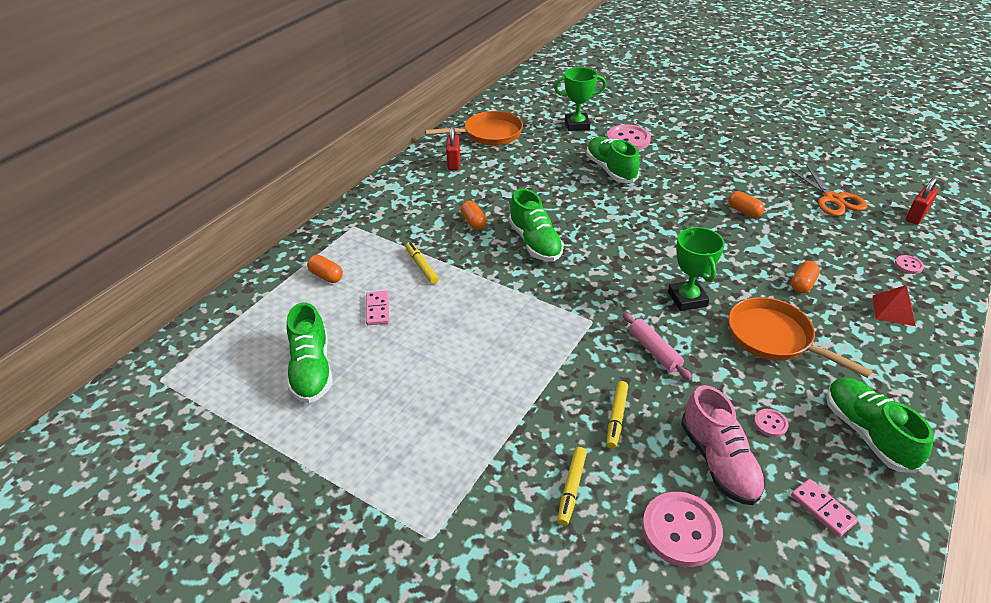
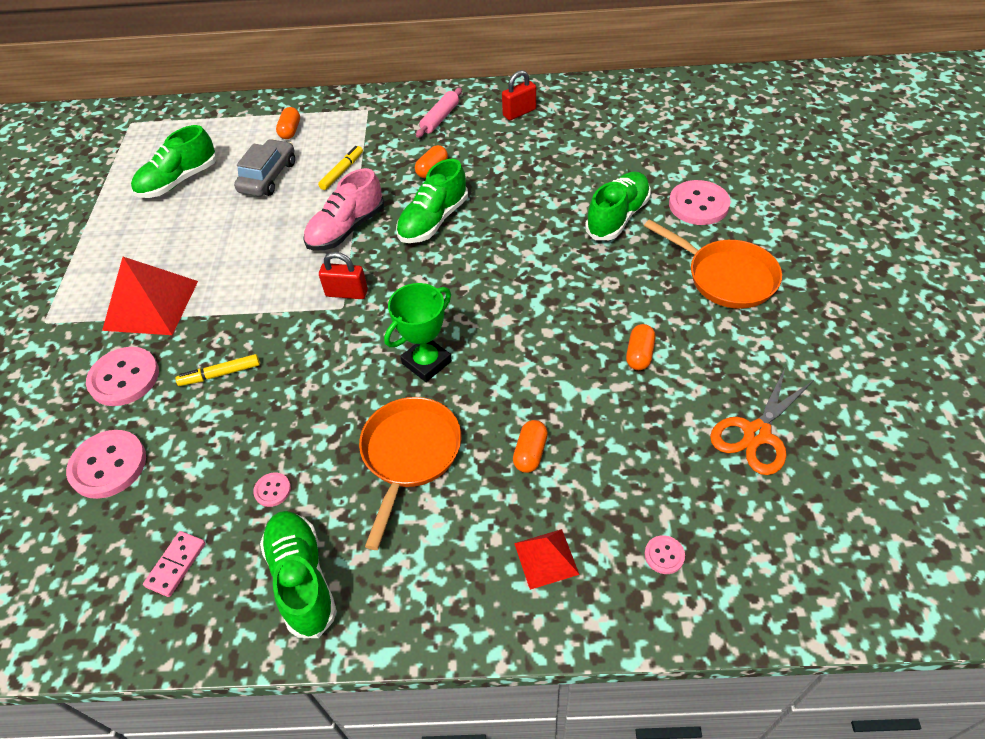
camera: 60 degrees right, 10 degrees up
(377, 309) = (268, 177): pink domino -> grey car
(483, 441) = (151, 305): none -> red pyramid
(489, 134) = (596, 108): orange pan -> orange pan (726, 277)
(571, 488) = (124, 378): yellow marker -> pink button
(577, 125) = (685, 156): green trophy -> none
(654, 351) = (326, 367): pink rolling pin -> pink rolling pin (440, 118)
(718, 461) = (201, 465): pink shoe -> pink shoe (346, 229)
(802, 284) = (530, 453): orange capsule -> orange capsule turned 75 degrees counterclockwise
(867, 433) = (302, 579): green shoe -> green shoe turned 60 degrees counterclockwise
(916, 216) = (805, 540): red padlock -> red padlock (346, 293)

